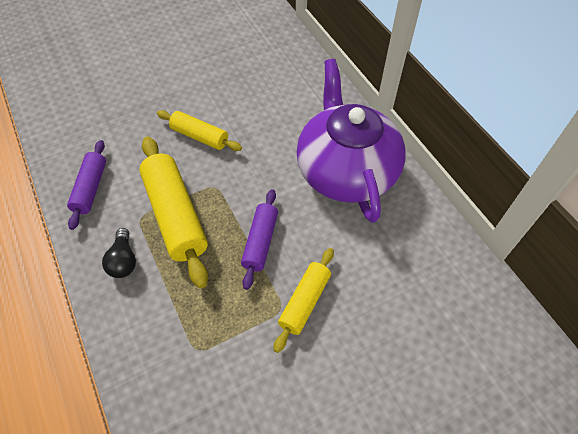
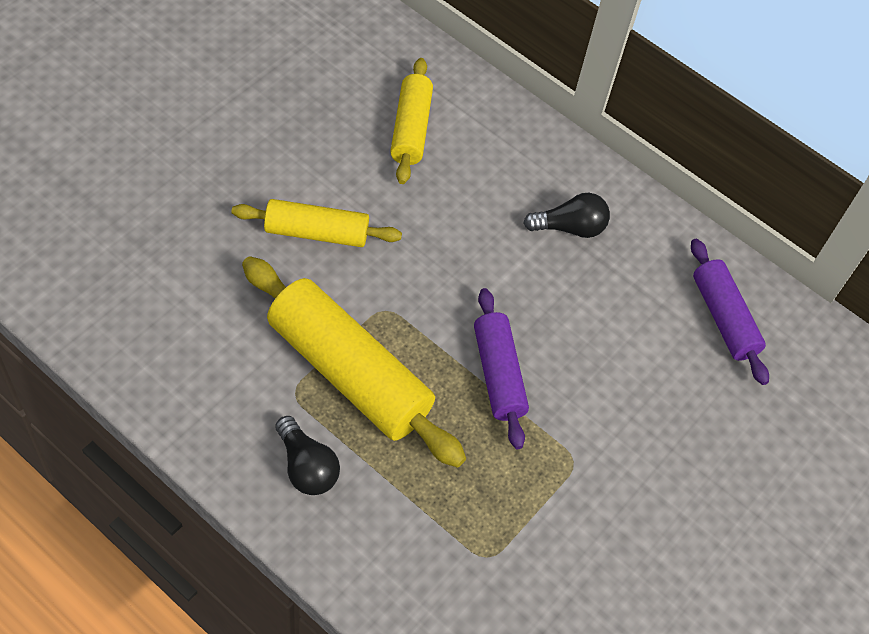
camera: 30 degrees left, 0 degrees up
(91, 188) = (184, 370): purple rolling pin -> purple rolling pin (723, 318)
(304, 302) = (602, 441): yellow rolling pin -> yellow rolling pin (410, 129)
(346, 170) = (569, 228): purple teapot -> black light bulb

